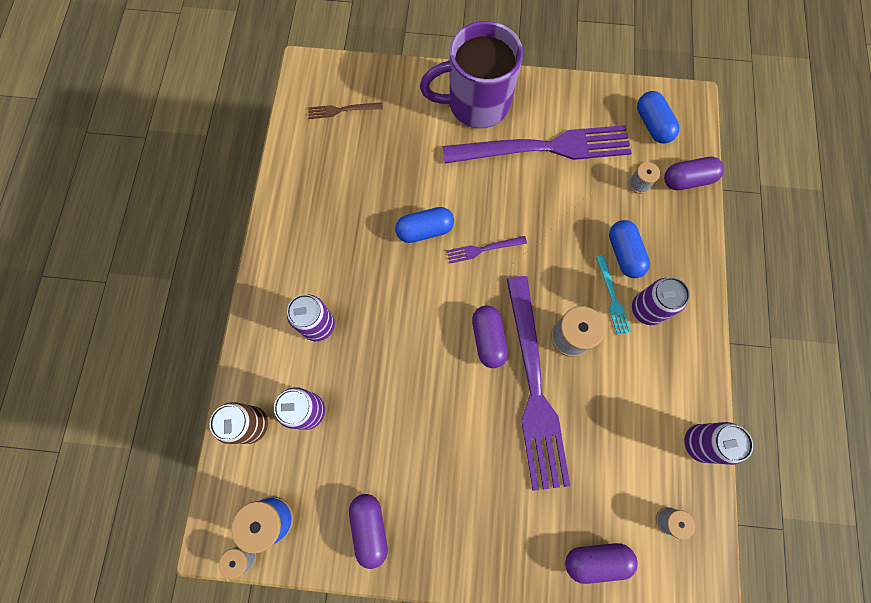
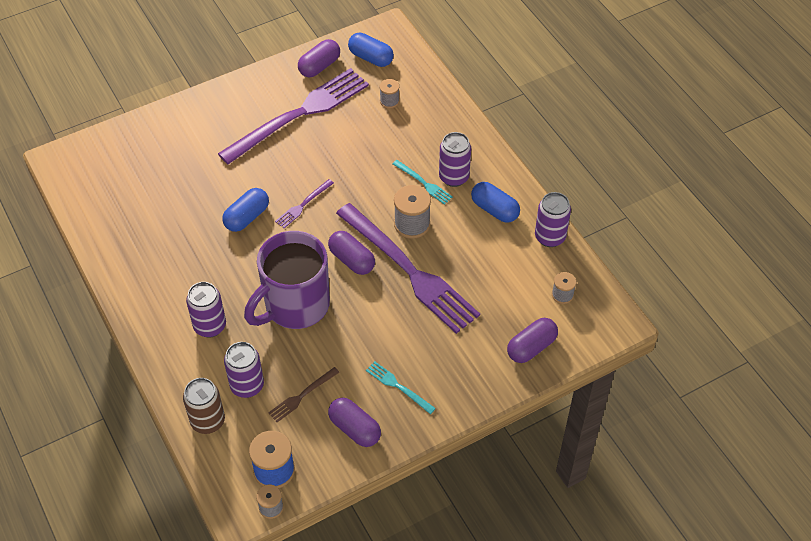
camera: 35 degrees left, 20 degrees down
(342, 110) = (112, 172): brown fork -> brown fork (302, 395)
(439, 510) = (398, 386): none -> turquoise fork
(476, 104) = (222, 112): purple mug -> purple mug (295, 306)
(624, 253) = (411, 151): blue capsule -> blue capsule (494, 209)
(687, 180) = (423, 80): purple capsule -> purple capsule (319, 66)

